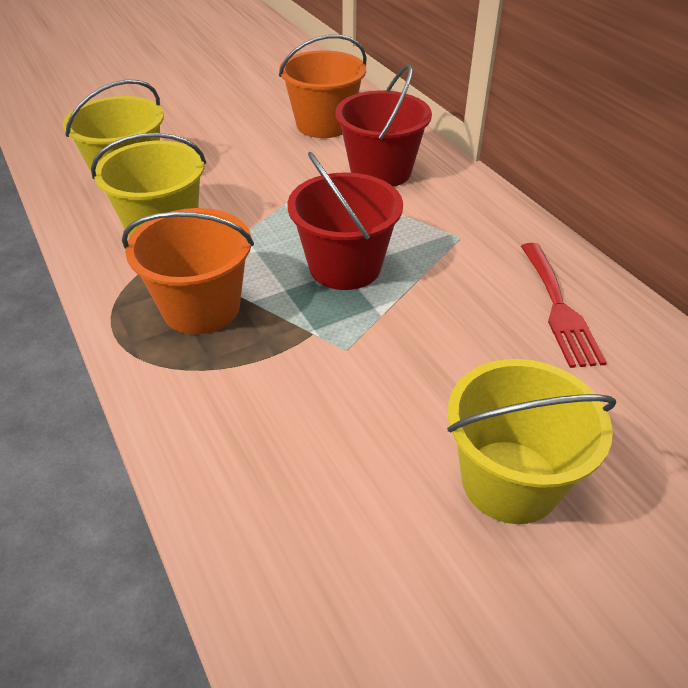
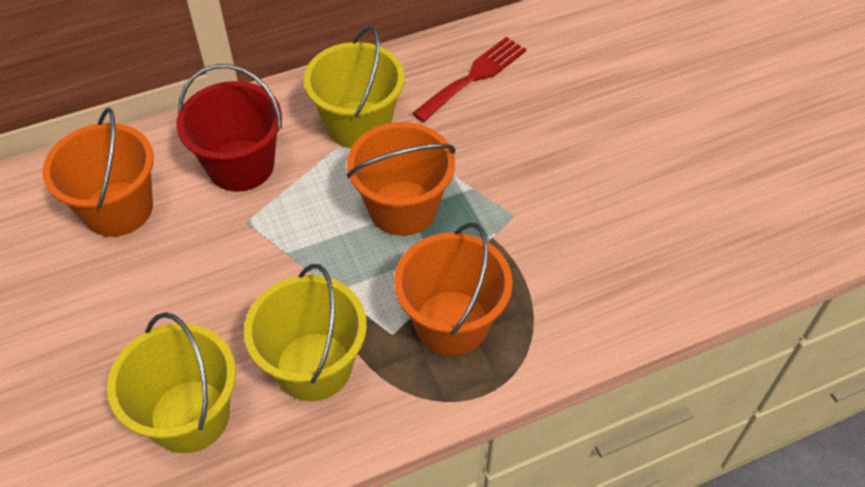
camera: 85 degrees left, 10 degrees up
(345, 266) = (402, 208): red bucket -> orange bucket
(510, 481) = (642, 137): yellow bucket -> yellow bucket (358, 125)
(559, 308) = (474, 77): red fork -> red fork turned 45 degrees counterclockwise

